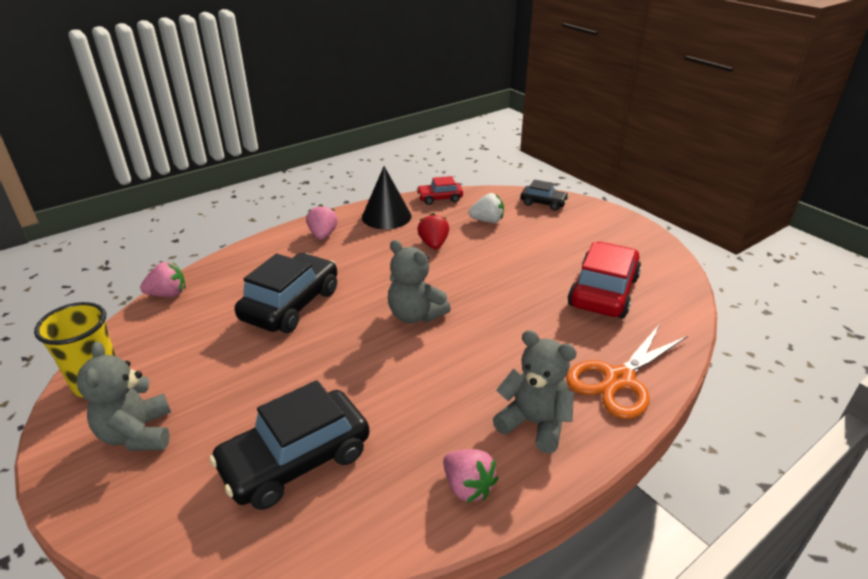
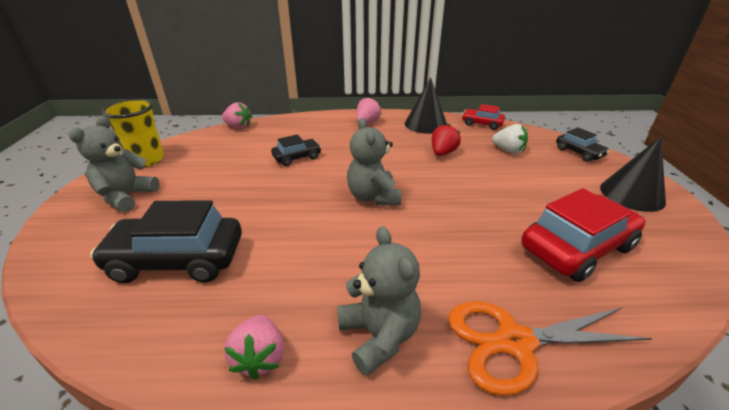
camera: 35 degrees right, 0 degrees up
(291, 305) = (297, 157): black car -> black car, size x0.53
(606, 230) = (632, 194): none -> black cone

